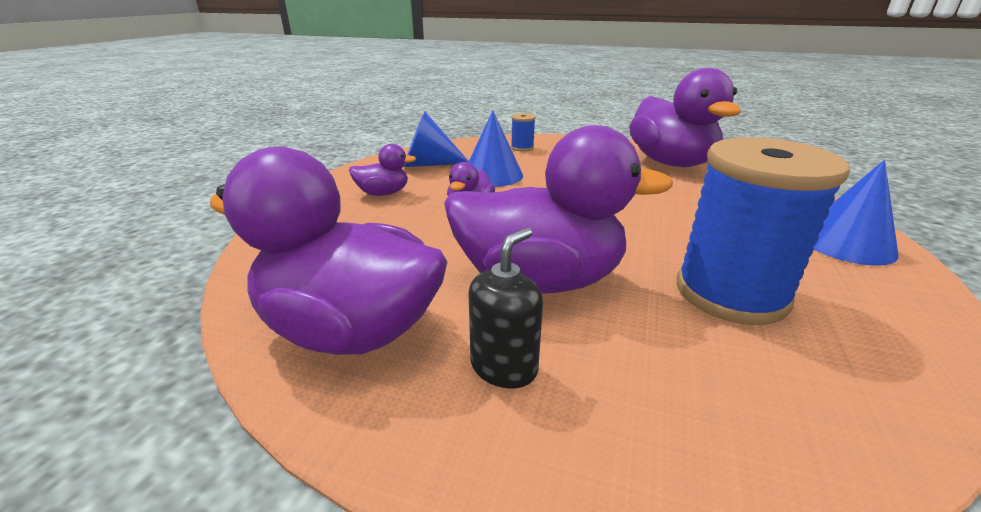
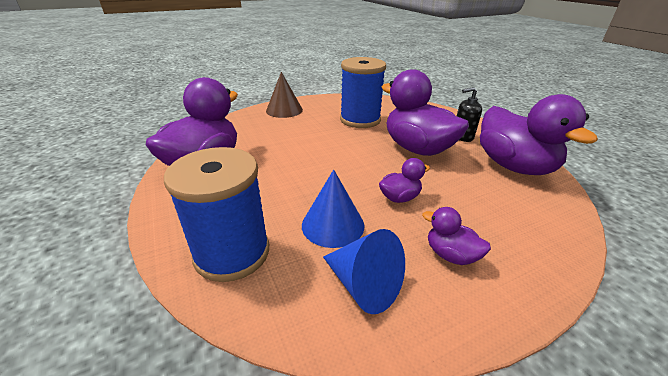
camera: 135 degrees left, 5 degrees up
(522, 148) = (232, 253): blue spool -> blue spool, size x2.39
(846, 243) = (284, 110): blue cone -> brown cone

